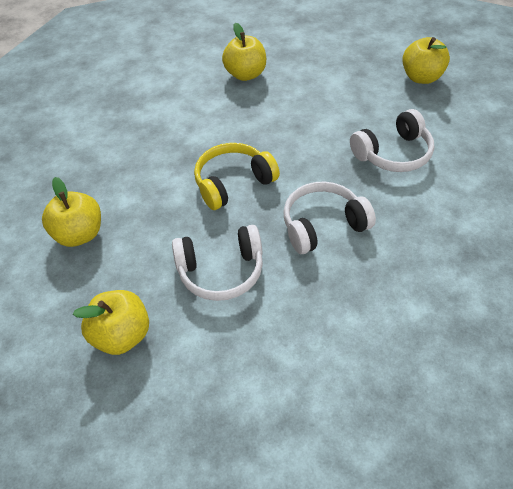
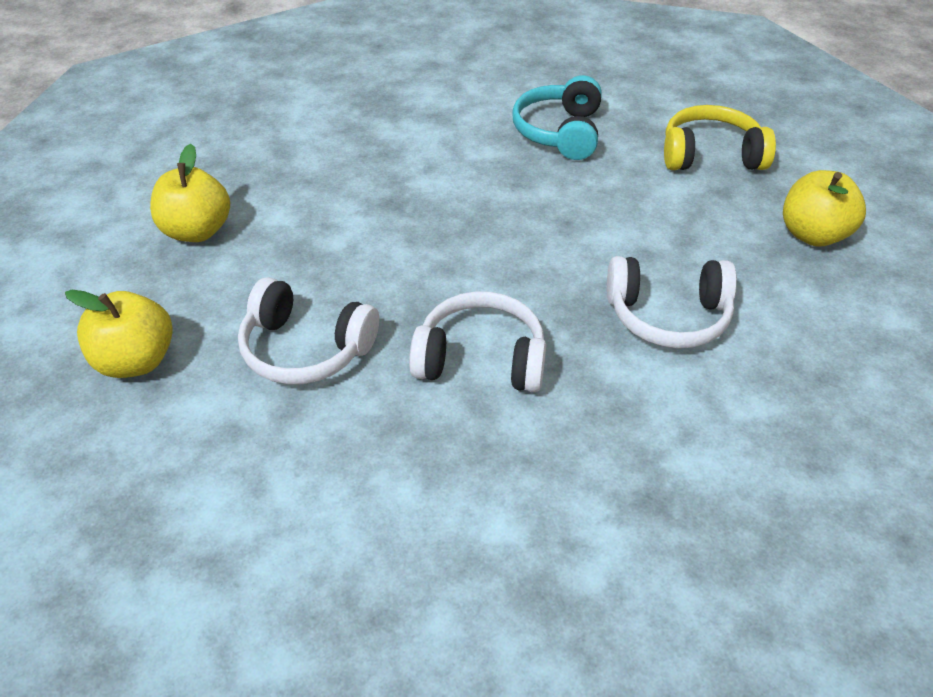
camera: 30 degrees right, 5 degrees down
(233, 183) = (418, 254): yellow headphones -> yellow headphones (710, 155)
(245, 74) = (560, 132): yellow apple -> turquoise headphones

